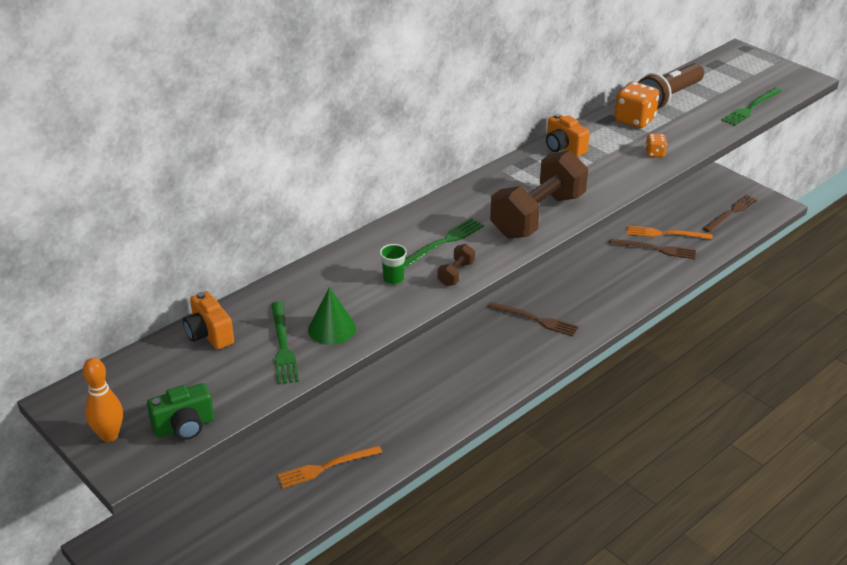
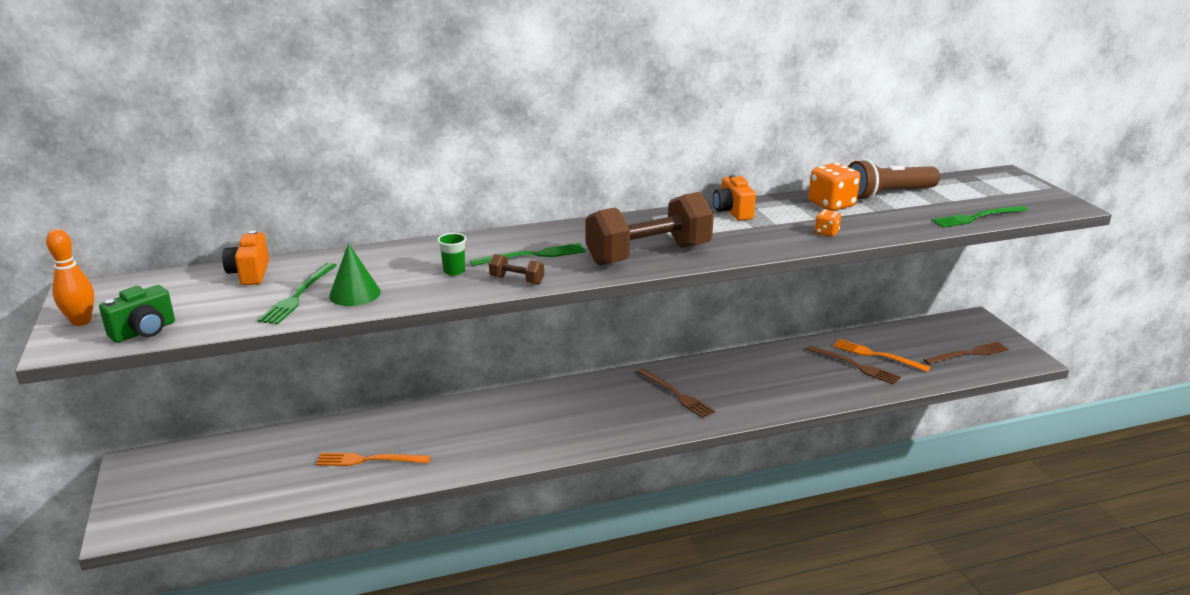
camera: 25 degrees right, 10 degrees down
(184, 427) = (144, 331): green camera -> green camera turned 45 degrees counterclockwise
(456, 274) = (517, 280): brown dumbbell -> brown dumbbell turned 60 degrees clockwise

